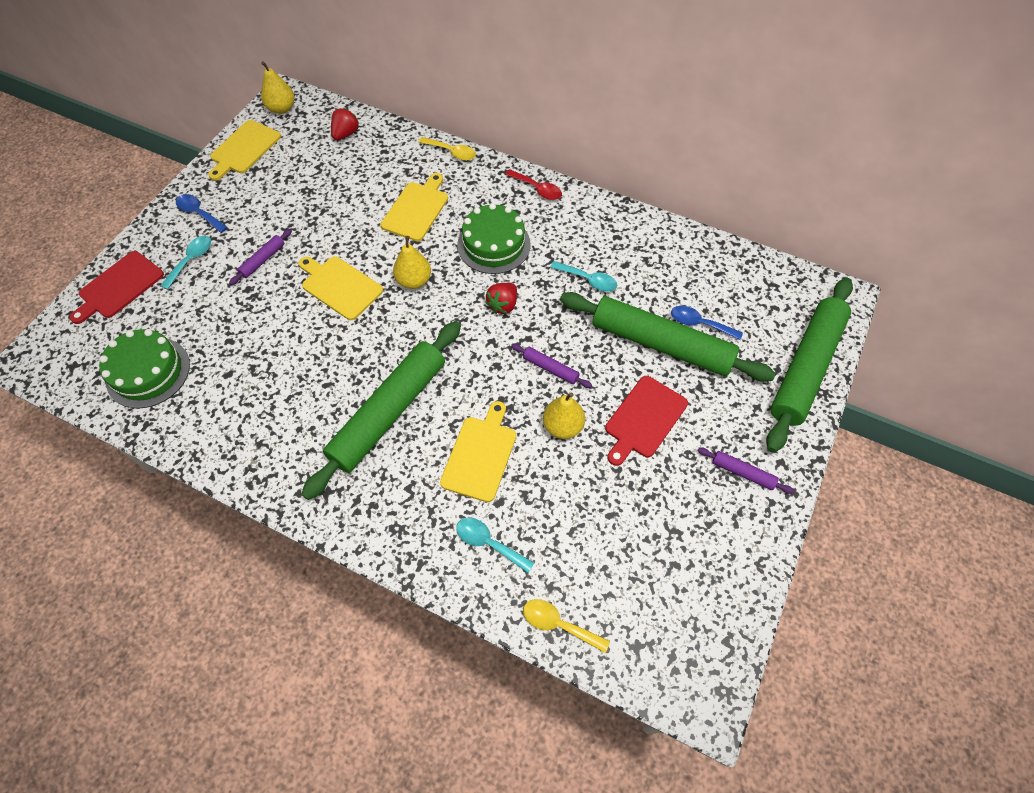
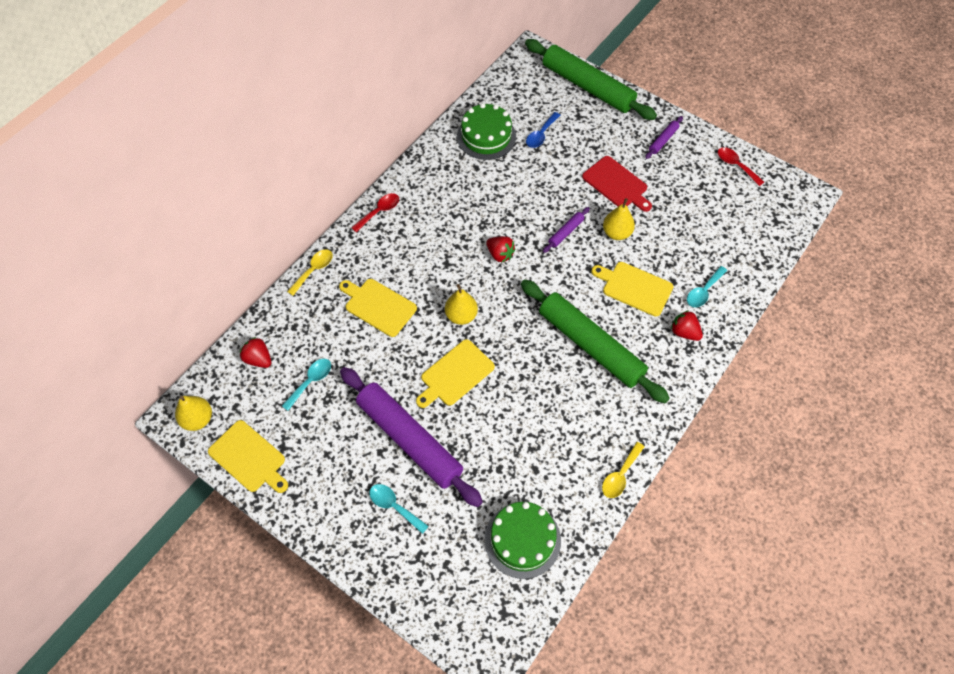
camera: 80 degrees left, 0 degrees up
(119, 287) = (413, 576): red cutting board -> none
(199, 213) = (331, 501): blue spoon -> none
(263, 260) = (409, 439): purple rolling pin -> purple rolling pin, size x2.45
(420, 521) = (684, 332): none -> red strawberry
(494, 244) = (434, 252): green cake -> green cake (486, 136)
(558, 624) = (761, 260): yellow spoon -> yellow spoon (620, 475)
(588, 280) = (486, 193): turquoise spoon -> turquoise spoon (311, 381)
(661, 344) = (555, 161): green rolling pin -> none
(728, 580) = (736, 165): none -> red spoon

